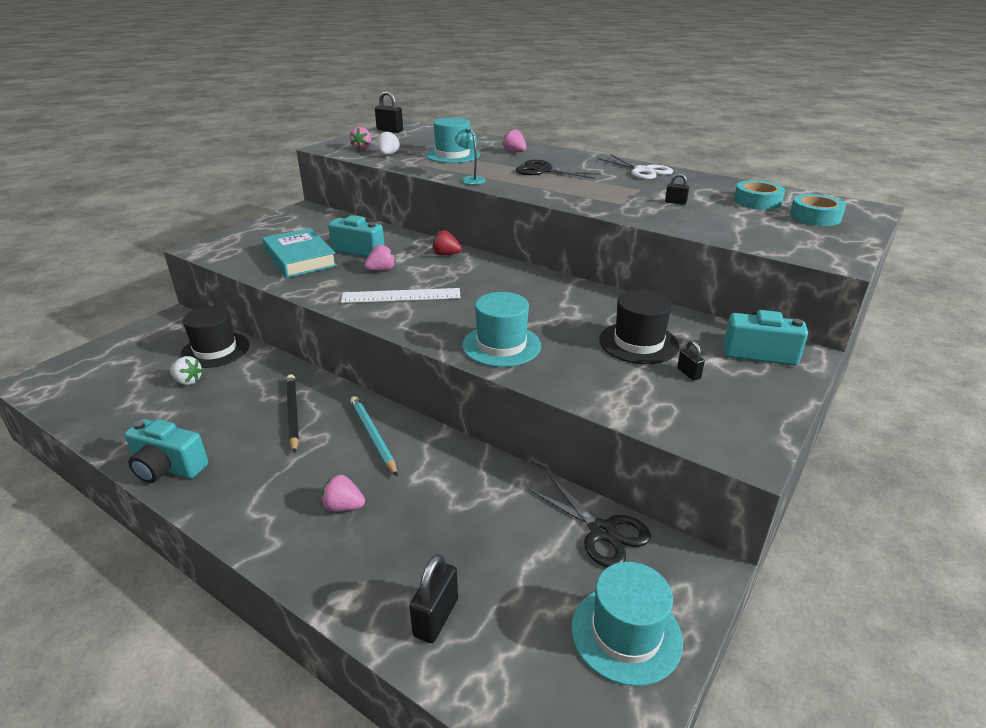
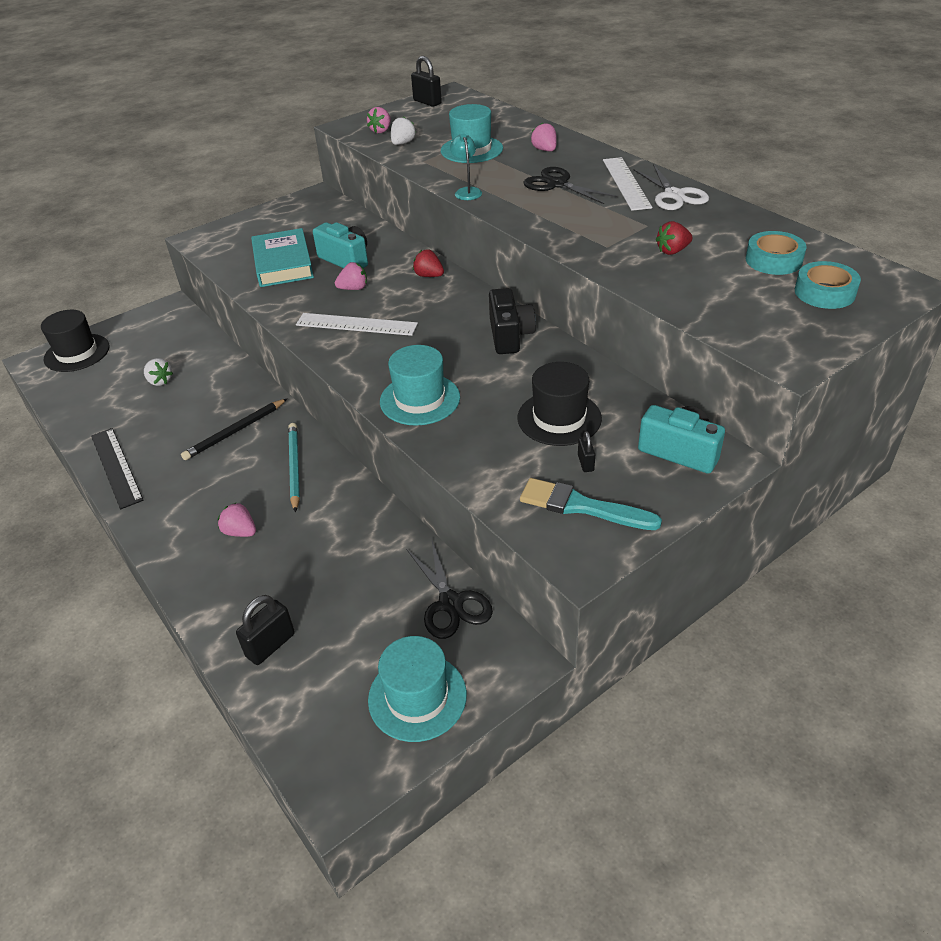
camera: 20 degrees right, 10 degrees up
(168, 468) = (116, 467): turquoise camera -> black ruler
(215, 350) = (194, 350): black hat -> black hat (77, 353)
(293, 414) = (235, 431): black pencil -> black pencil turned 135 degrees counterclockwise
(549, 289) = (510, 336): none -> black camera
(598, 166) = (626, 183): none -> white ruler
(675, 202) = (672, 251): black padlock -> red strawberry
(713, 408) = (582, 506): none -> turquoise brush

